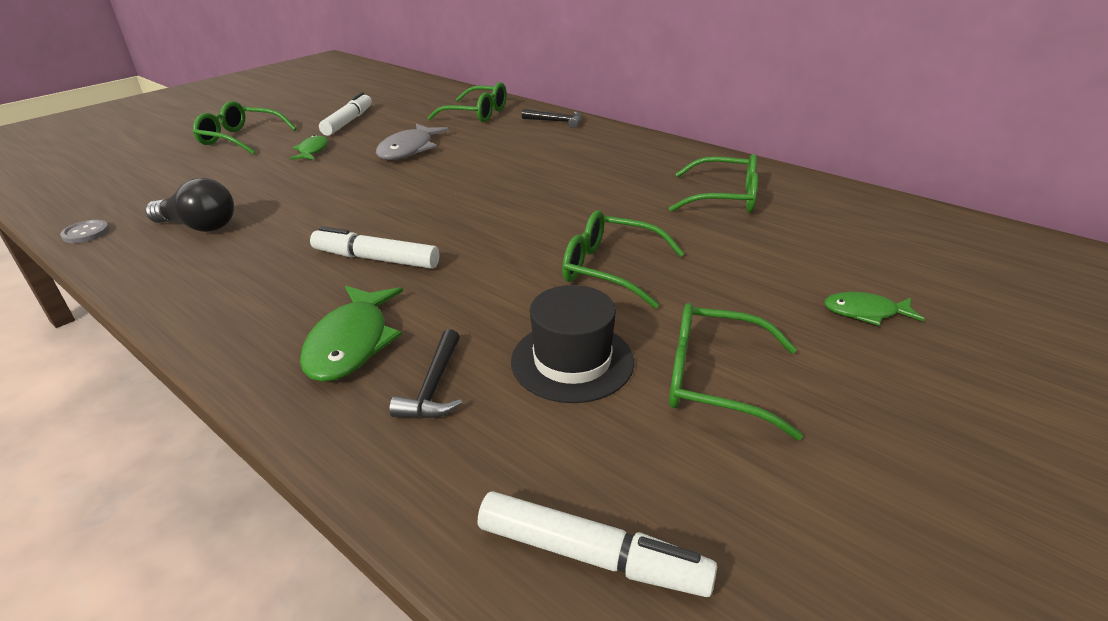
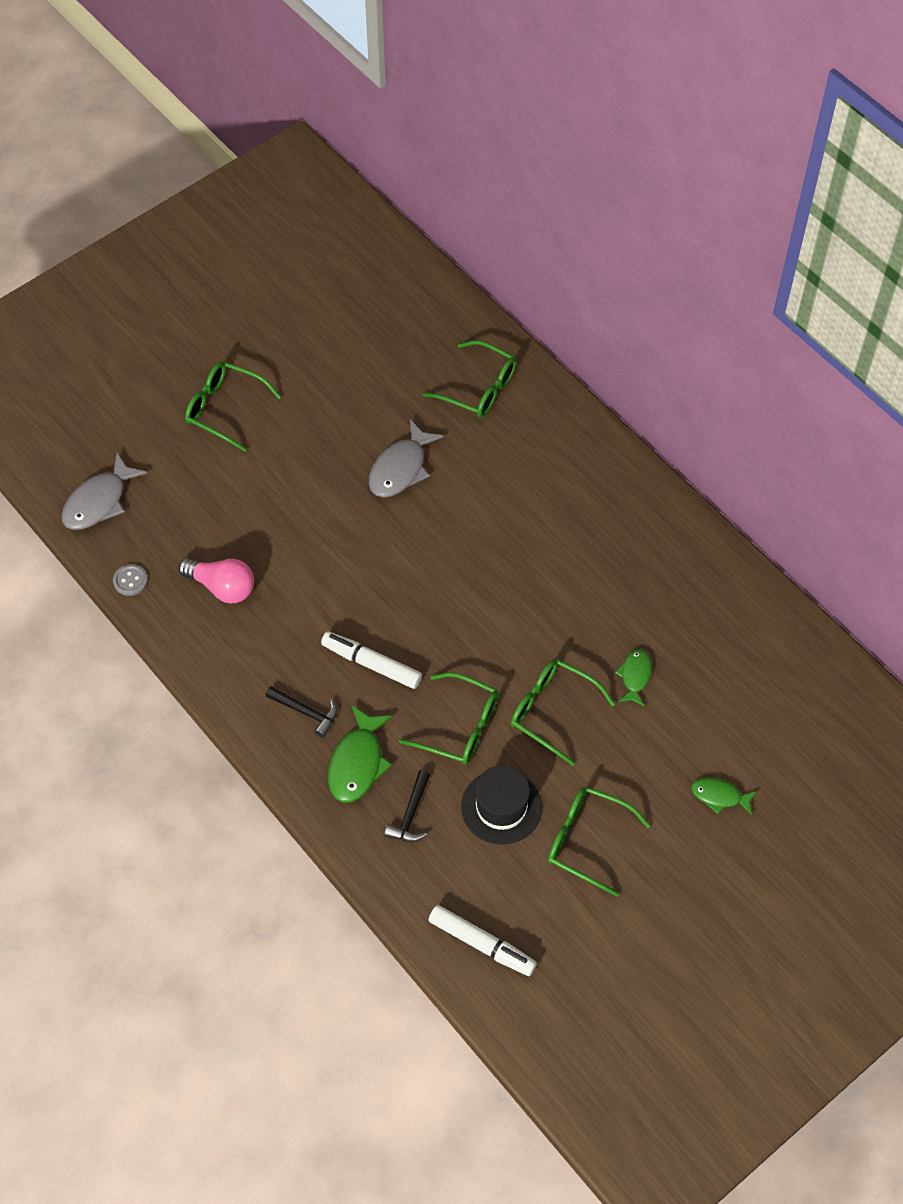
camera: 10 degrees right, 25 degrees up
(80, 191) = (99, 501): none -> grey fish
(199, 226) = (222, 587): black light bulb -> pink light bulb
(312, 151) = (303, 453): green fish -> green fish (635, 676)
(348, 122) = (335, 384): white marker -> none
(556, 121) = (564, 425): black hammer -> black hammer (306, 712)
(723, 197) = (682, 621): green glasses -> green glasses (458, 726)

